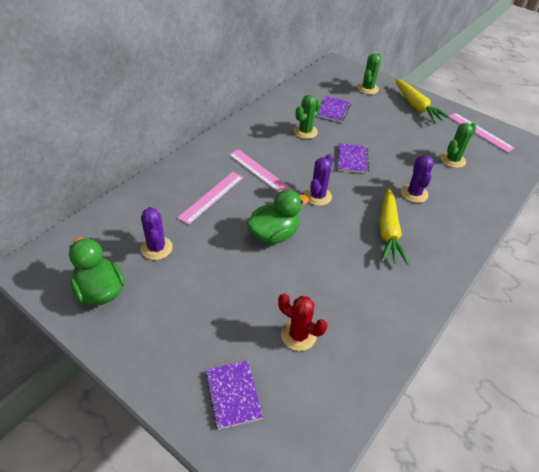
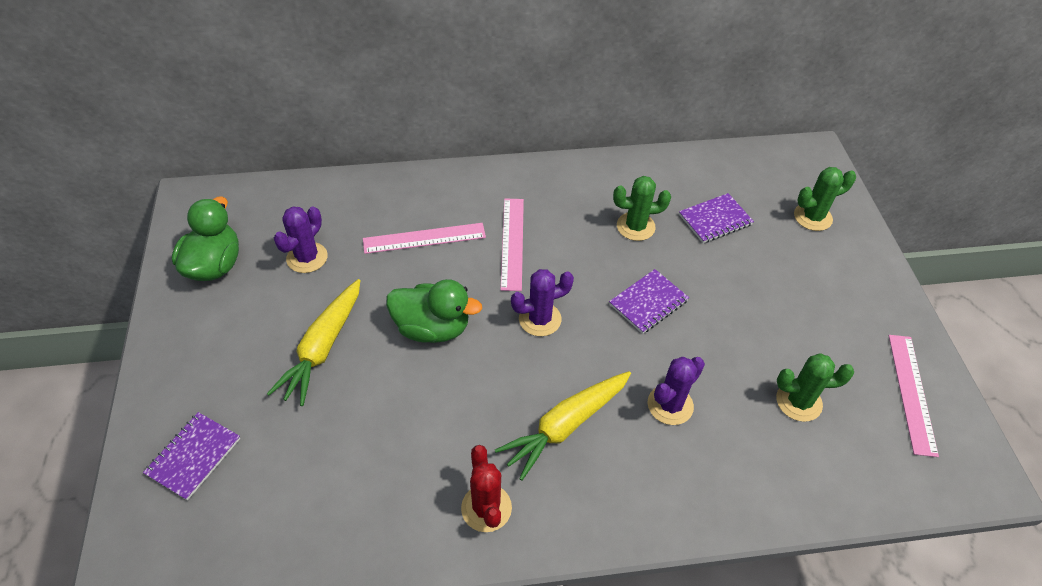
camera: 45 degrees right, 5 degrees up
(298, 335) = (316, 454): red cactus -> red cactus (486, 508)
(416, 106) = (856, 288): yellow carrot -> yellow carrot (323, 348)

